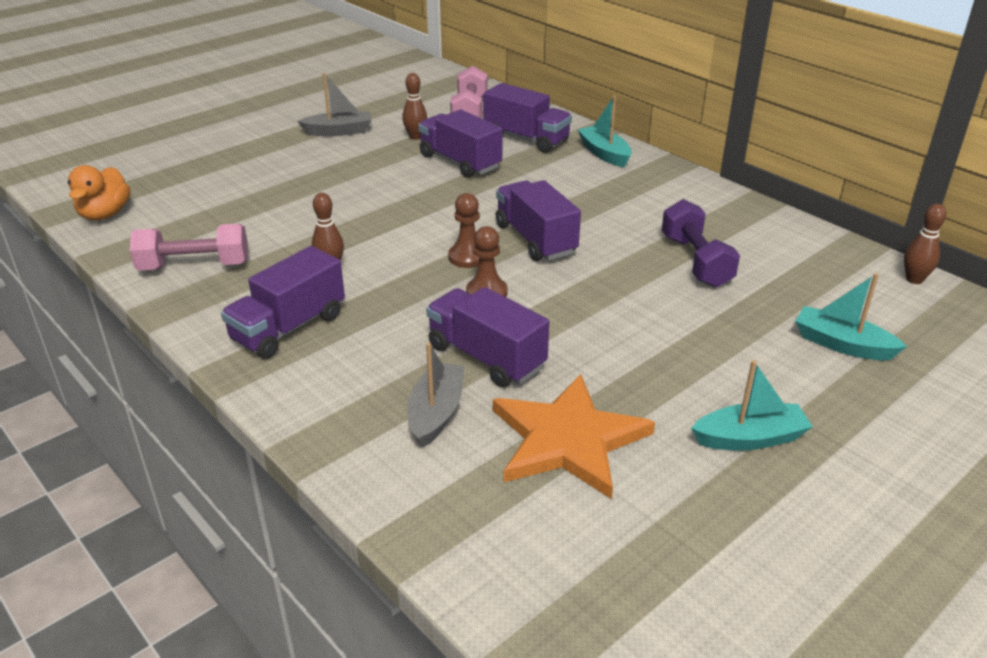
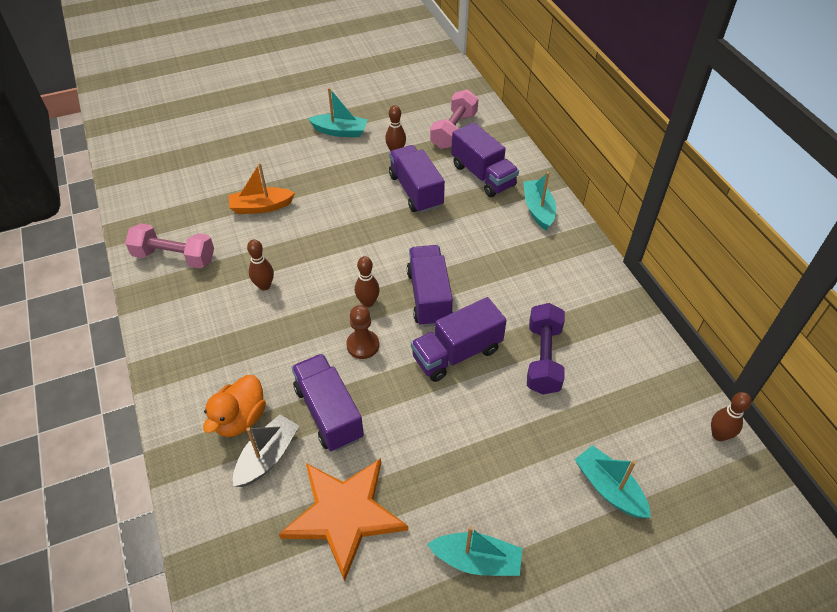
camera: 20 degrees right, 15 degrees up
(105, 214) = (138, 185): orange duck -> orange duck (240, 418)
(282, 205) = (261, 207): none -> orange boat
(289, 327) = (209, 340): purple truck -> purple truck (457, 353)
(339, 131) = (340, 131): grey boat -> turquoise boat
(467, 257) = (368, 302): brown pawn -> brown bowling pin

